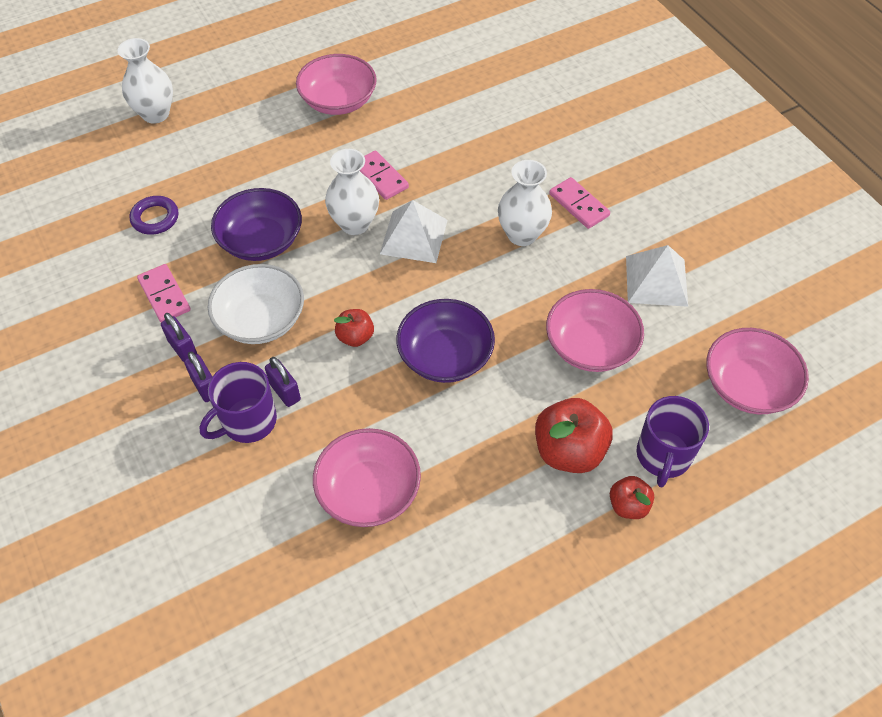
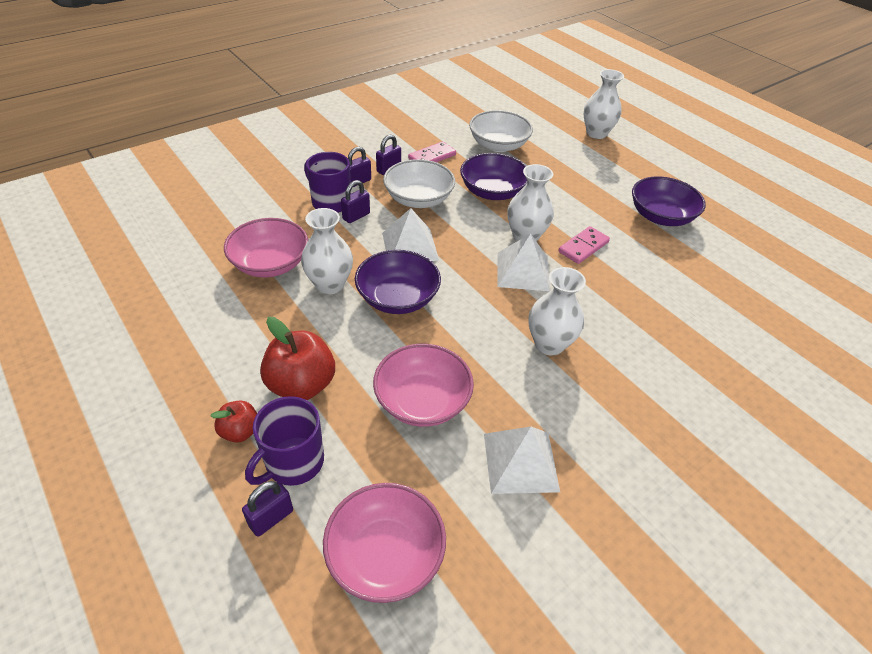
camera: 80 degrees right, 10 degrees down
(155, 218) = (498, 145): purple ring -> white bowl
(338, 101) = (661, 216): pink bowl -> purple bowl
(355, 337) = (410, 246): red apple -> white pyramid
(416, 423) = (330, 284): none -> white vase
(579, 205) = (606, 389): pink domino -> none
(663, 456) = (293, 462): purple mug -> purple mug turned 60 degrees counterclockwise
(721, 472) = (271, 518): none -> purple padlock

